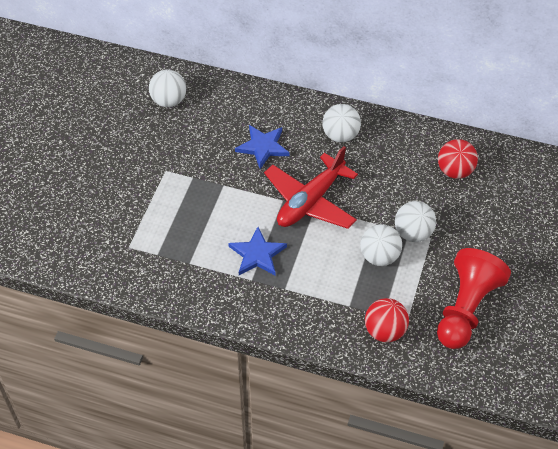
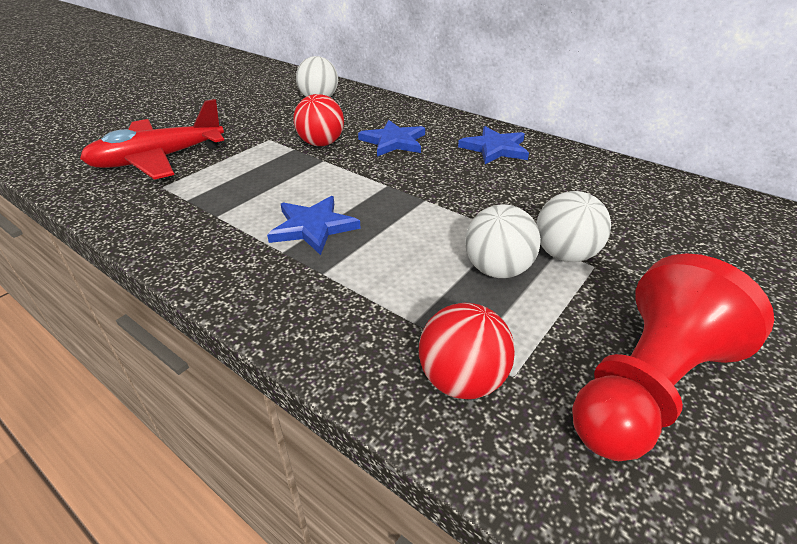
camera: 20 degrees right, 15 degrees down
(310, 201) = (423, 193): red plane -> red plane (158, 159)
(340, 135) = (495, 148): white ball -> blue star
(455, 171) = (650, 203): red ball -> red ball (321, 143)

